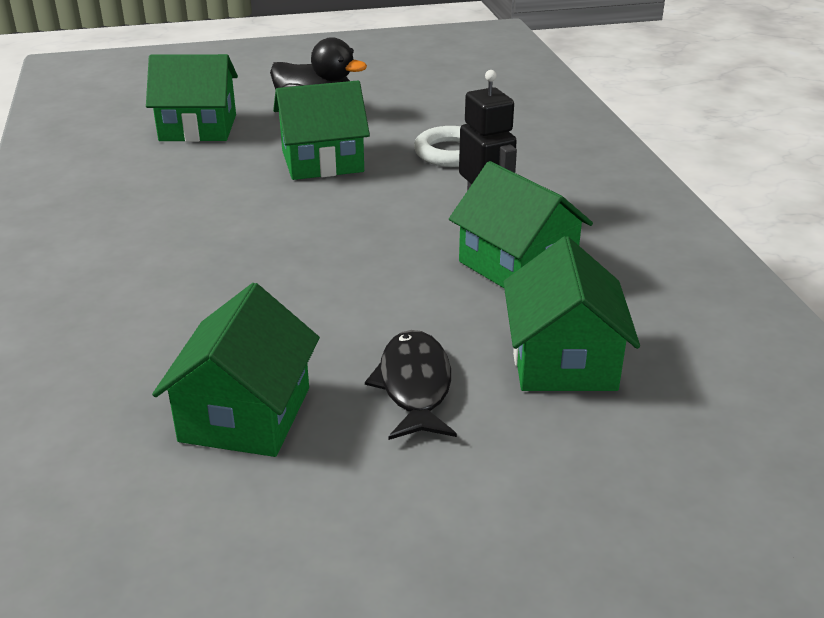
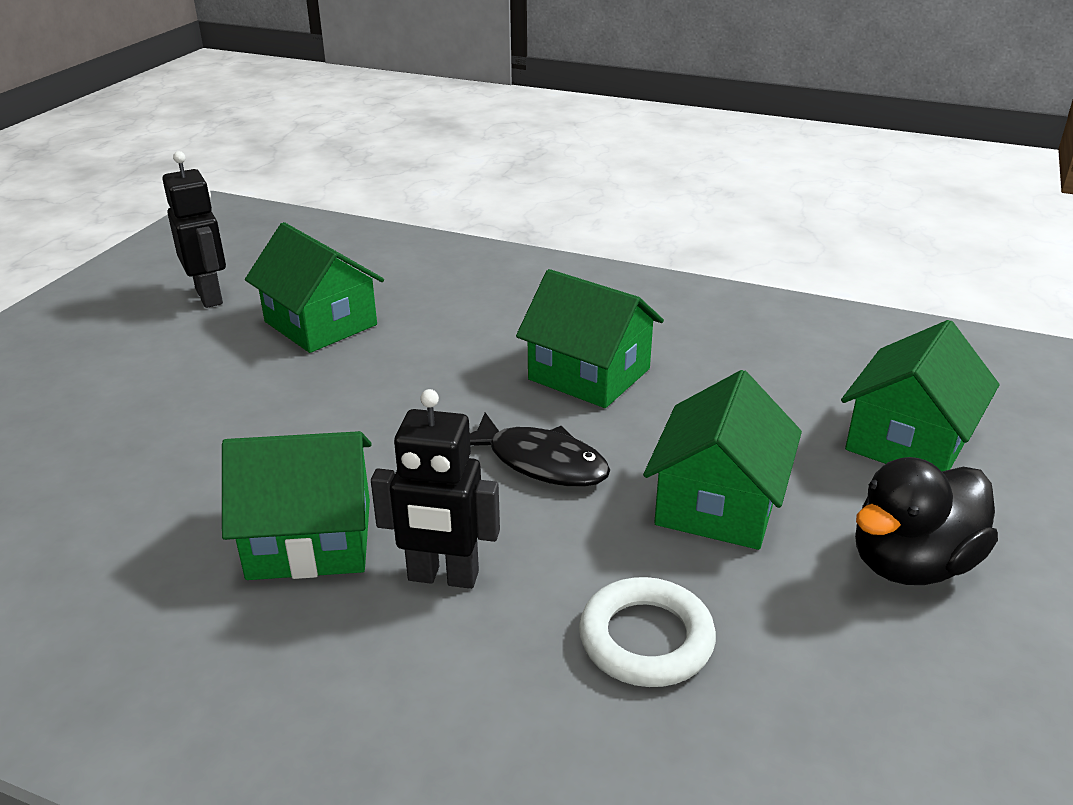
camera: 125 degrees right, 0 degrees up
(254, 548) = (210, 296): none -> black robot
(414, 386) = (242, 396): black fish -> black fish (541, 462)
(563, 360) = (150, 483): green house -> green house (589, 374)

